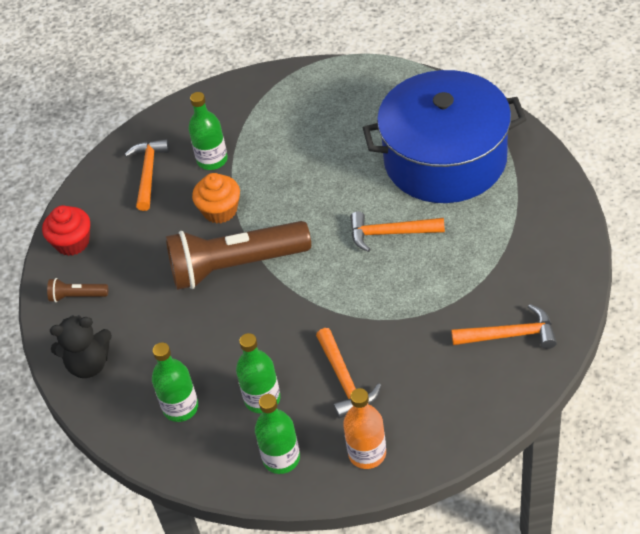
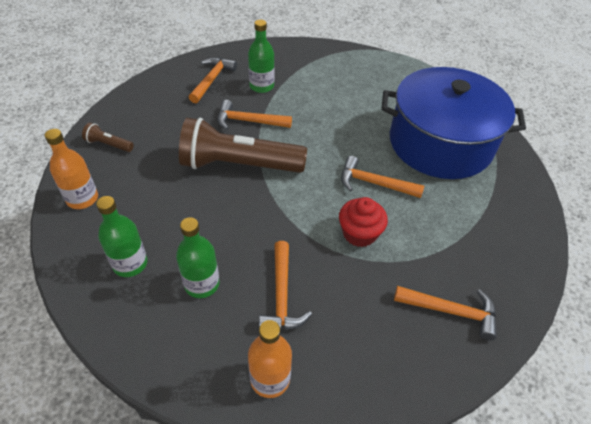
camera: 10 degrees right, 0 degrees up
(72, 242) = (130, 106): red cupcake -> red cupcake (359, 233)
(89, 364) = (82, 199): black teddy bear -> orange bottle
(220, 210) = (249, 121): orange cupcake -> orange hammer
(281, 458) = (188, 349): green bottle -> none

